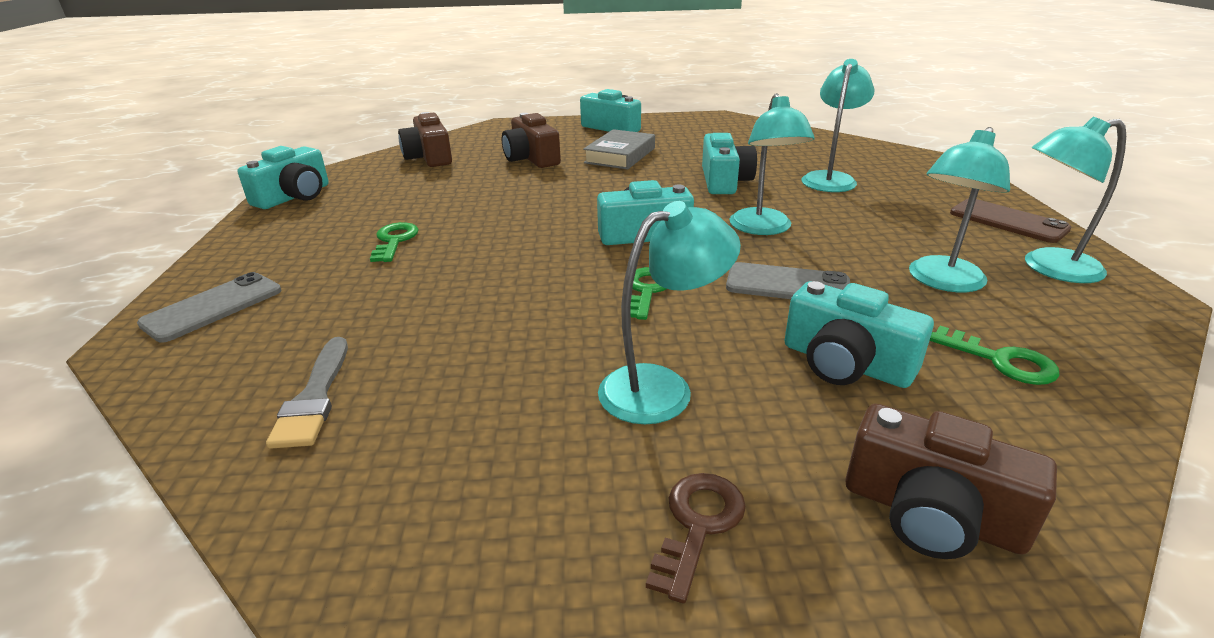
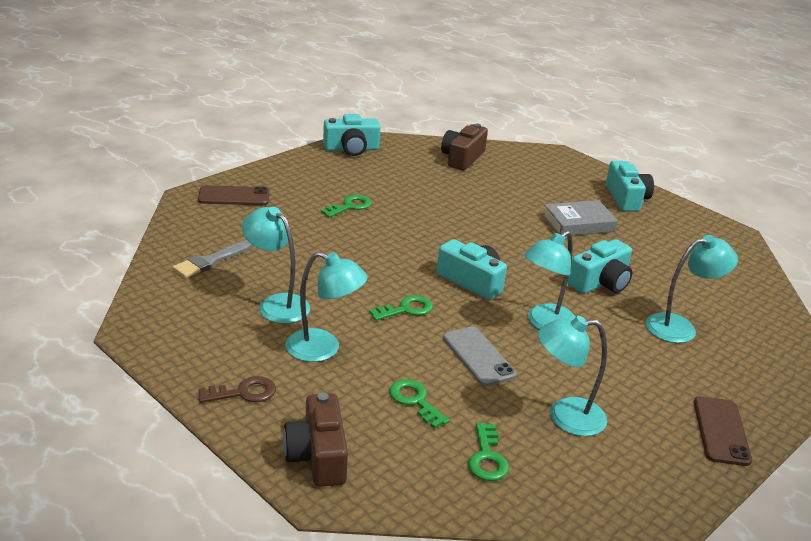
camera: 45 degrees right, 0 degrees up
(213, 307) = (234, 196): grey phone -> brown phone
(531, 158) = (518, 193): brown camera -> none
(845, 363) = (415, 401): turquoise camera -> green key
(1048, 268) = (654, 462): turquoise lamp -> turquoise lamp (277, 304)

